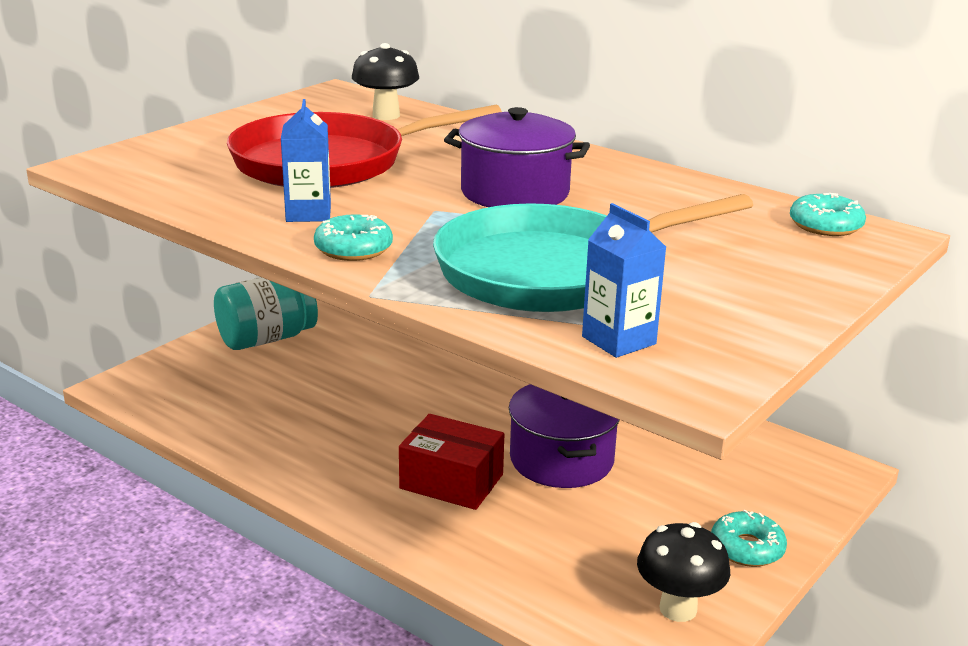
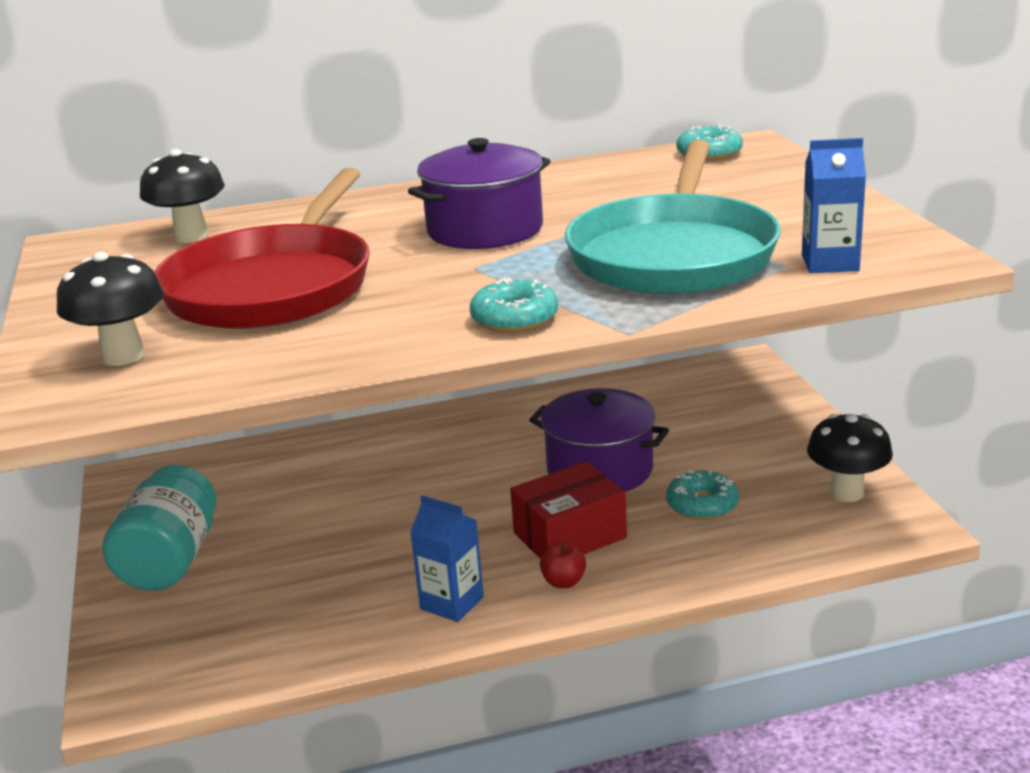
camera: 50 degrees left, 0 degrees up
(180, 159) = (123, 356): none -> black mushroom
(308, 213) = (395, 321): blue carton -> blue carton (452, 603)
(386, 502) = (563, 582): none -> red apple
(747, 548) = (800, 436): turquoise donut -> turquoise donut (702, 505)

